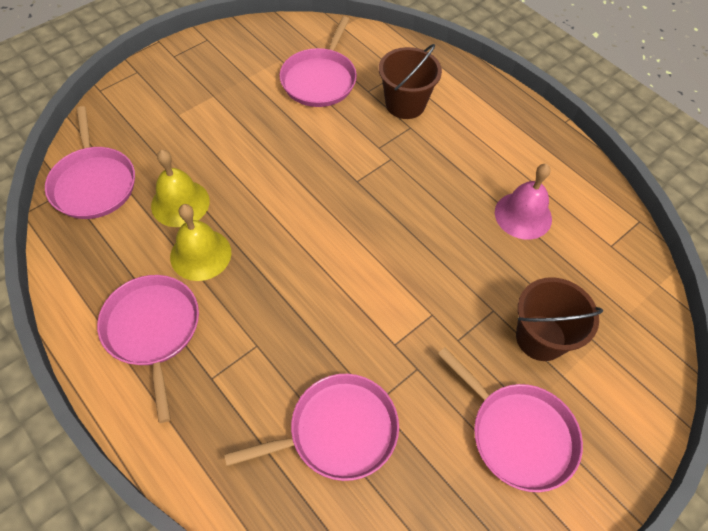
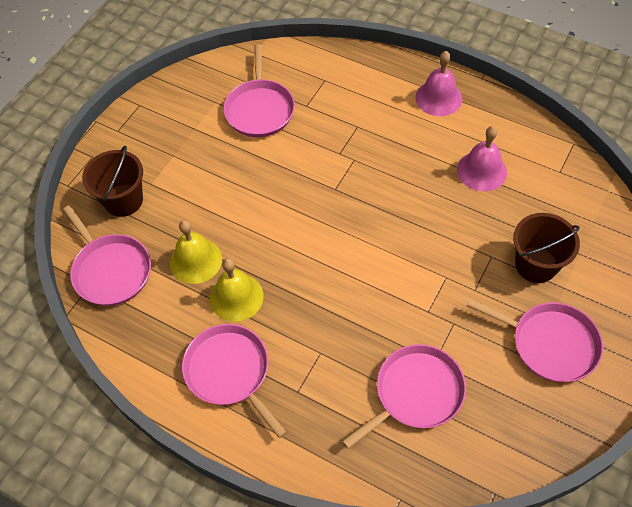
camera: 15 degrees left, 0 degrees up
(405, 104) = (343, 107): brown bucket -> brown bucket (123, 200)
(509, 126) = (438, 98): none -> pink bell

